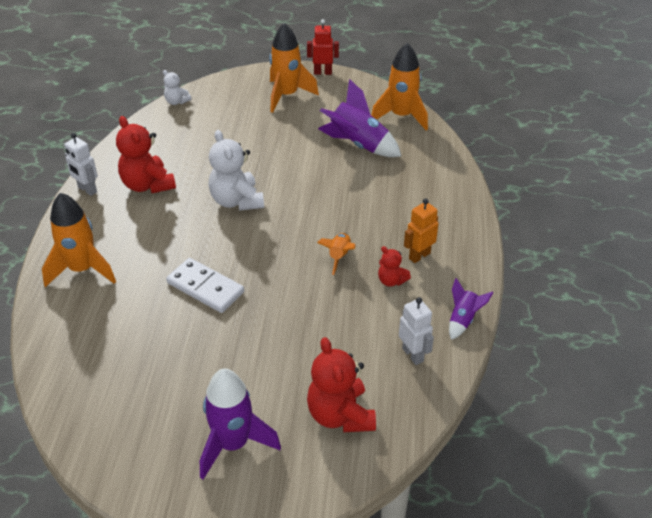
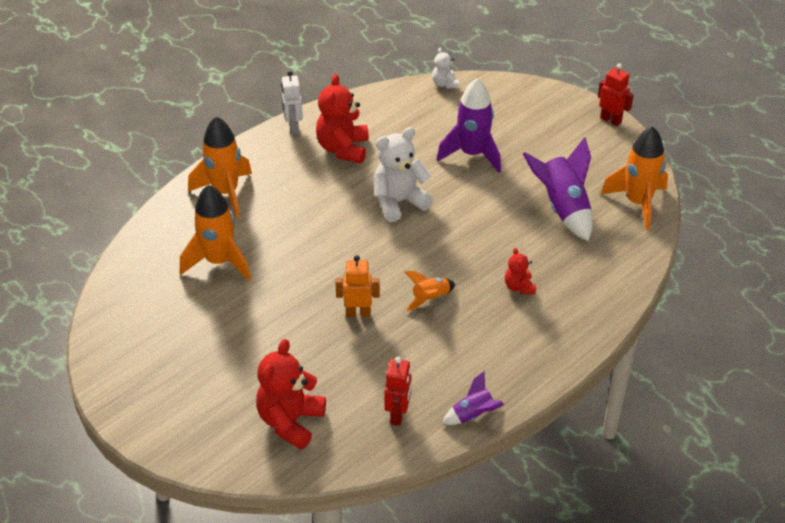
camera: 40 degrees right, 0 degrees up
(205, 287) = (298, 261): white domino -> none
(233, 444) = (194, 390): purple rocket -> purple rocket (472, 155)
(237, 201) = (399, 202): white teddy bear -> white teddy bear turned 45 degrees clockwise
(287, 95) = (550, 127): orange rocket -> orange rocket (219, 262)
(391, 281) = (450, 345): red teddy bear -> red teddy bear (519, 287)
(413, 354) = (398, 415): white robot -> red robot
(419, 255) = (500, 339): orange robot -> orange robot (358, 313)

